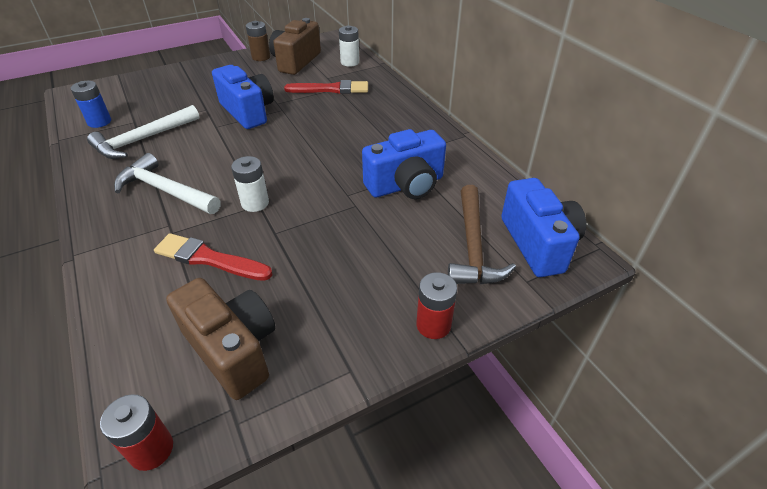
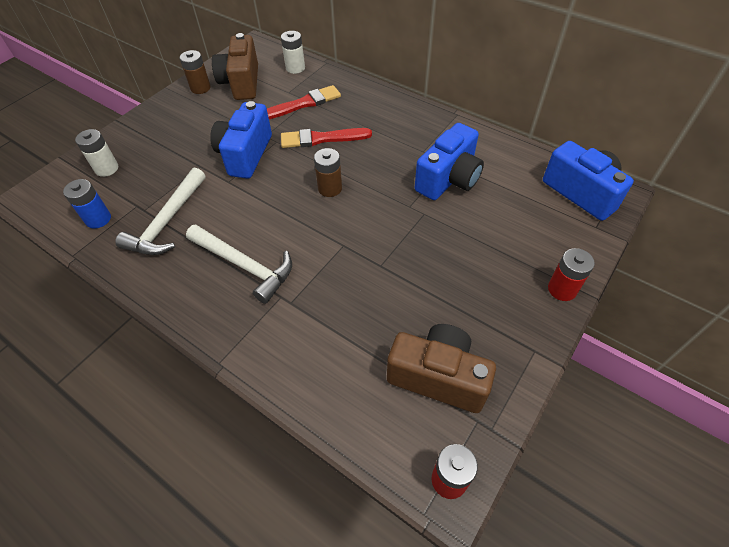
camera: 25 degrees left, 10 degrees up
(165, 190) = (244, 265): white hammer -> white hammer turned 150 degrees counterclockwise
(209, 259) = (347, 312): red brush -> red brush (321, 139)
(248, 112) = (245, 154): blue camera -> blue camera turned 105 degrees counterclockwise
(255, 203) = (339, 245): white battery -> white battery (106, 169)
(290, 157) = (330, 188): none -> brown battery
(473, 246) = (540, 213): brown hammer -> none

